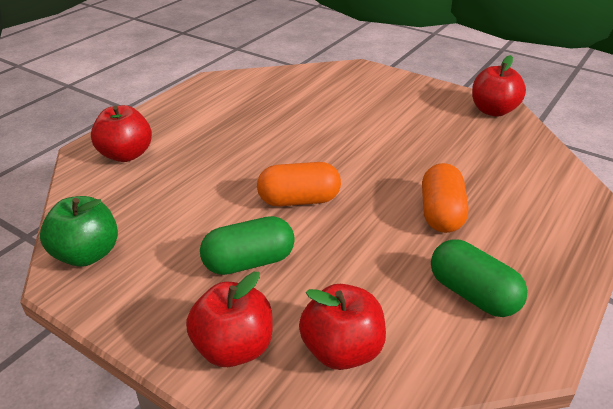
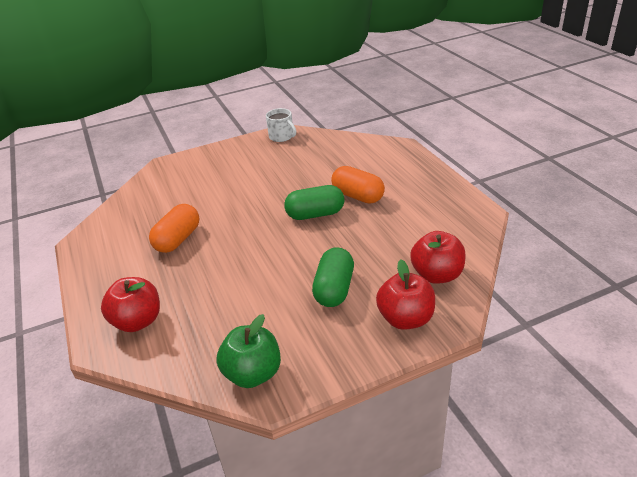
camera: 55 degrees left, 0 degrees up
(299, 200) = (292, 246): orange capsule -> orange capsule (178, 239)
(472, 294) = (429, 213): green capsule -> green capsule (315, 214)
(493, 111) = (282, 136): red apple -> white mug

